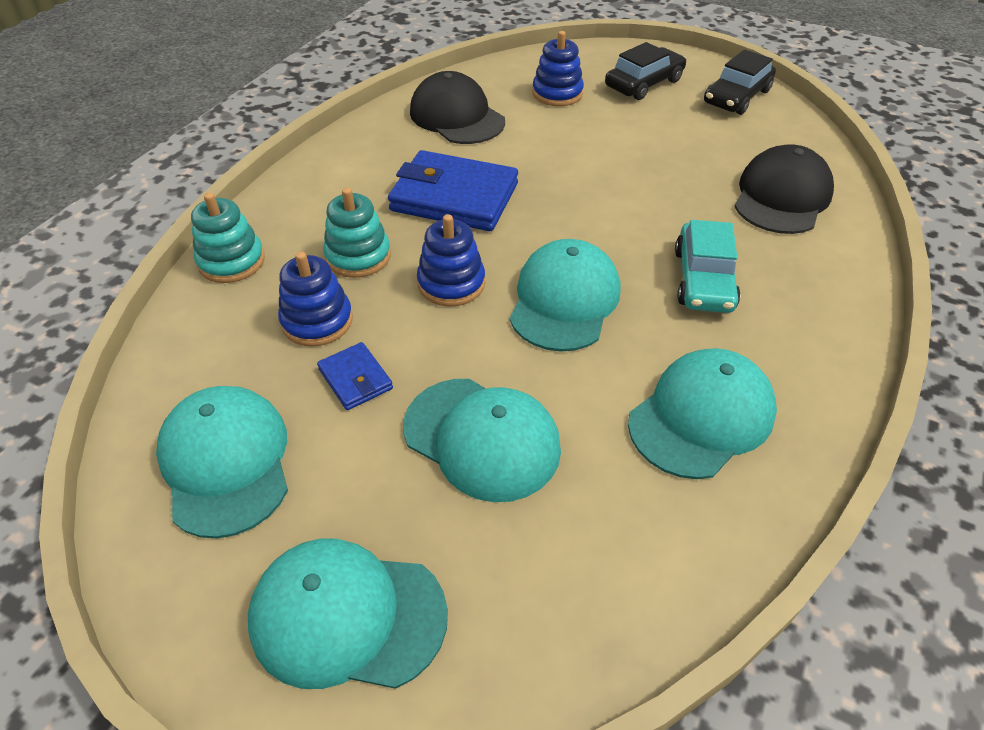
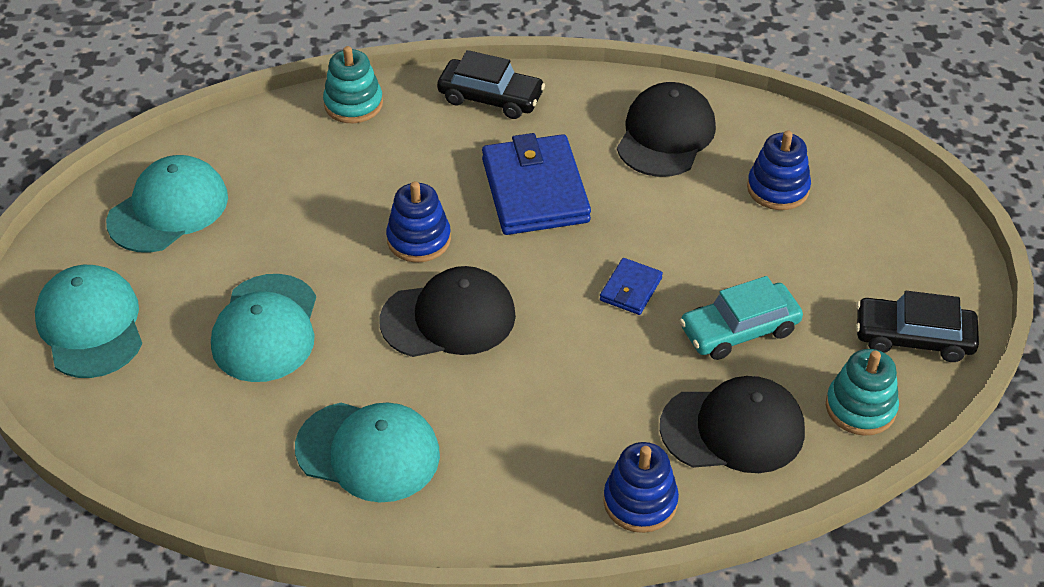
camera: 60 degrees right, 0 degrees up
(317, 321) = (323, 184): blue stacking toy -> blue stacking toy (640, 501)
(355, 379) = (279, 234): blue wallet -> blue wallet (631, 289)
(358, 256) = (411, 170): turquoise stacking toy -> turquoise stacking toy (860, 407)
(564, 300) = (448, 318): turquoise cap -> black cap
(644, 83) = (866, 249): black car -> black car (490, 98)
(703, 279) = (546, 403): turquoise car -> turquoise car (739, 330)

